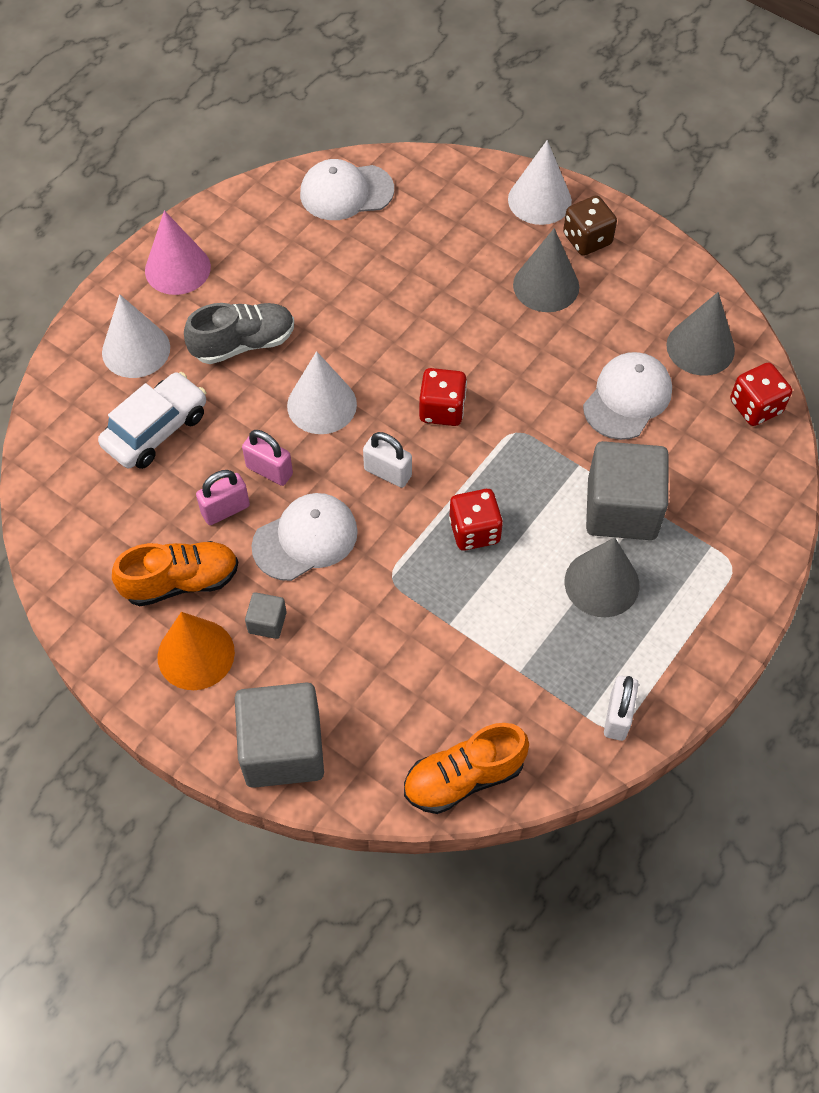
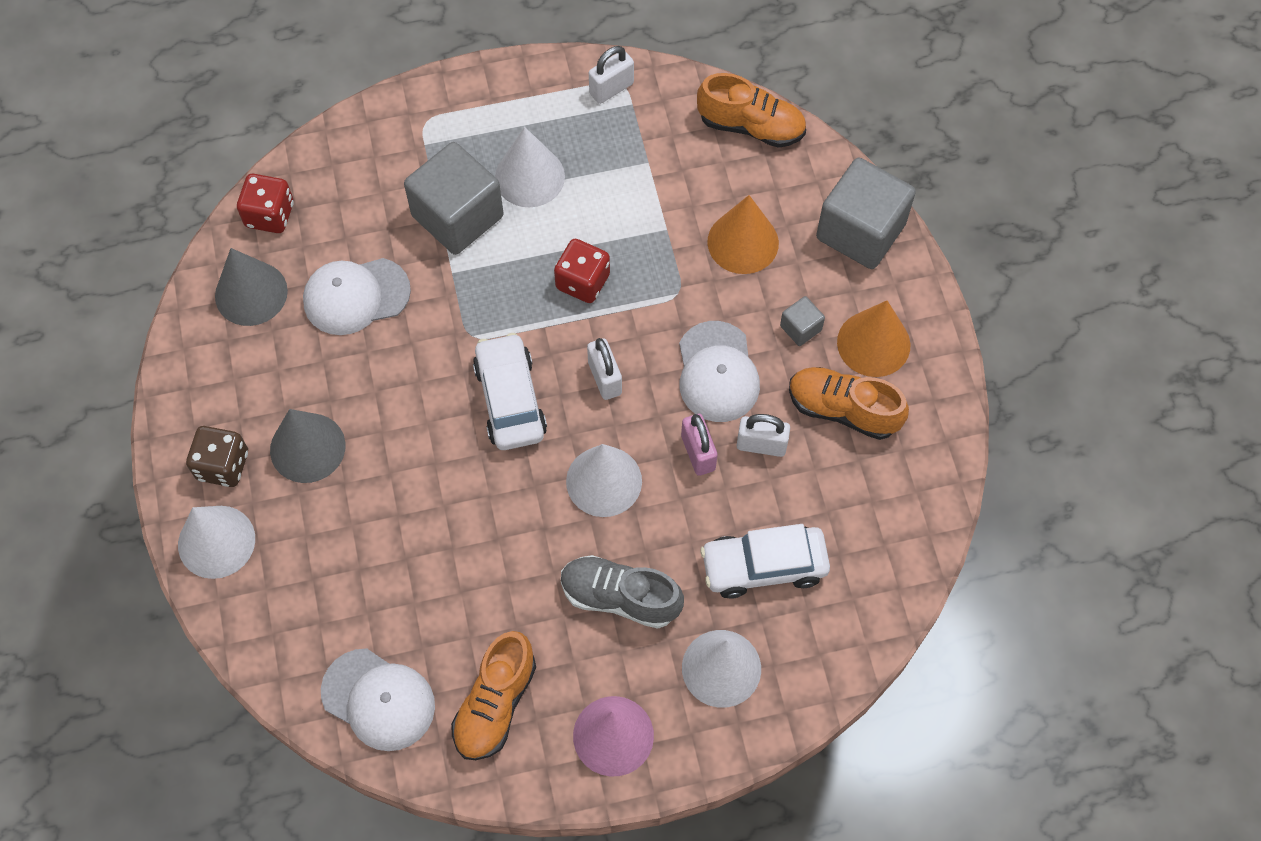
camera: 140 degrees left, 5 degrees up
(225, 510) = (761, 445): pink padlock -> white padlock
(270, 236) = (495, 704): none -> orange shoe
(305, 539) = (717, 372): white cap -> white cap turned 105 degrees counterclockwise
(376, 660) = (743, 242): none -> orange cone
(442, 409) = (510, 399): red dice -> white car
(601, 583) = (529, 177): grey cone -> white cone

